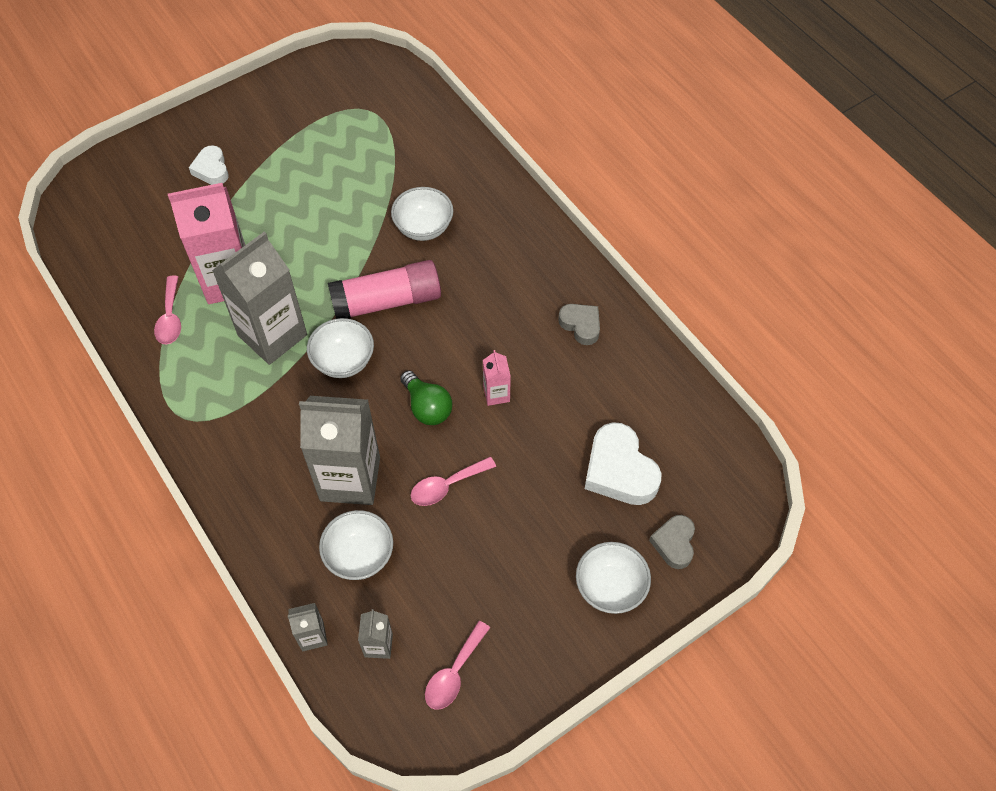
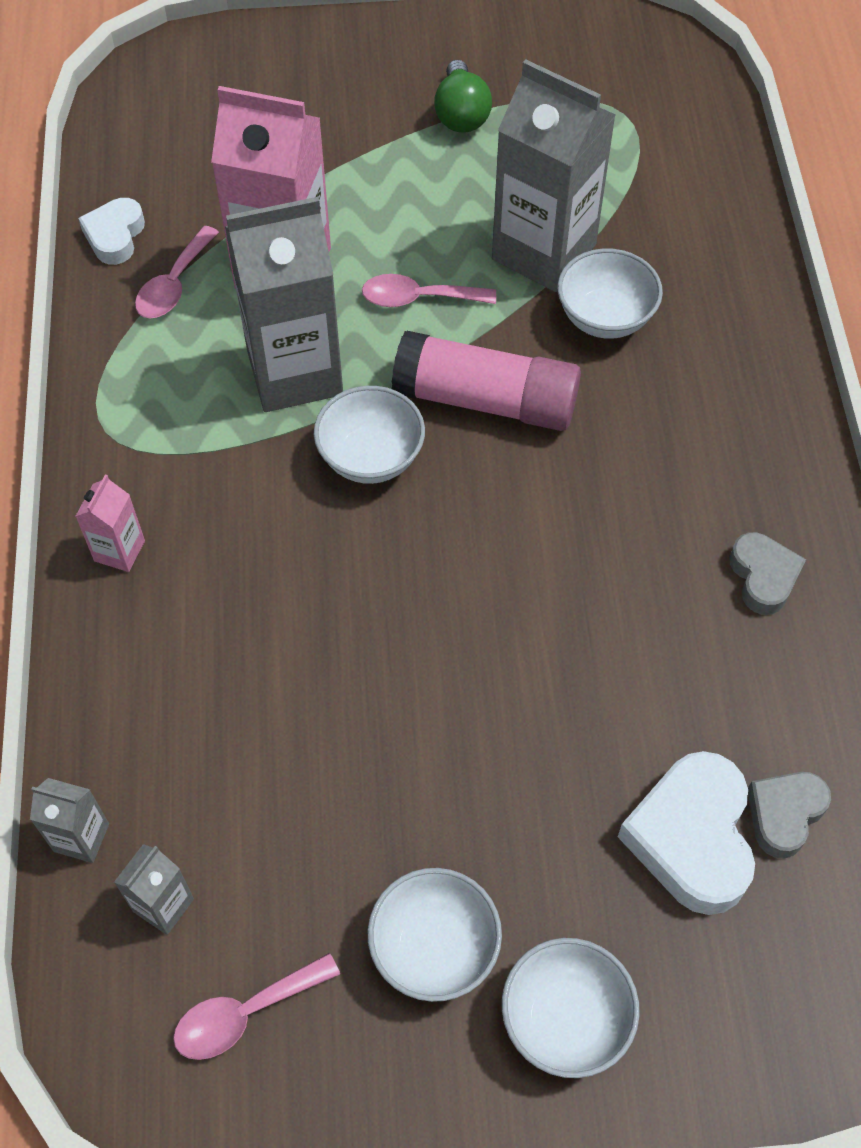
camera: 30 degrees right, 0 degrees up
(211, 169) = (354, 107): white heart -> white heart (115, 236)
(350, 479) = (275, 634): grey carton -> grey carton (544, 252)
(359, 556) = (219, 755): white bowl -> white bowl (434, 948)
(427, 407) = (450, 585): green light bulb -> green light bulb (461, 114)
(446, 486) = (408, 718): pink spoon -> pink spoon (418, 298)
(496, 394) = (567, 617): pink carton -> pink carton (119, 551)
(674, 543) = (713, 1006): grey heart -> grey heart (784, 814)

